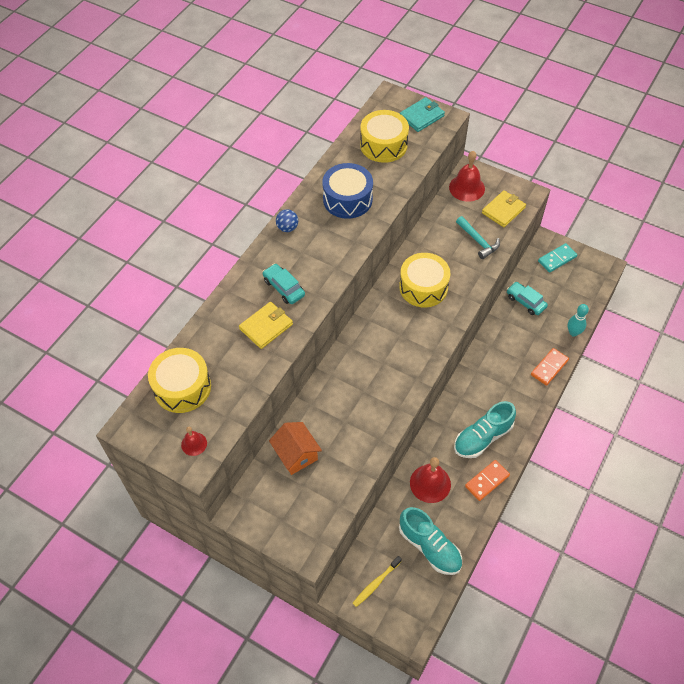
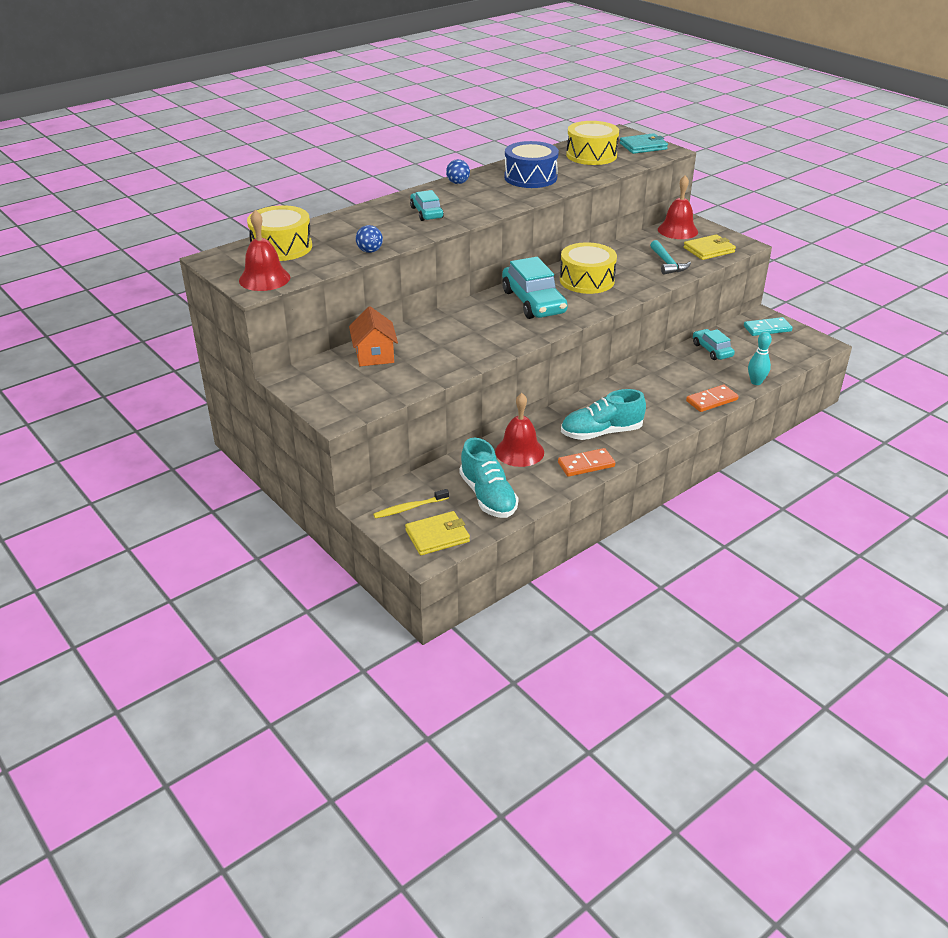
camera: 20 degrees right, 20 degrees down
(194, 444) = (264, 279): red bell -> red bell, size x1.84
(265, 368) = (370, 251): none -> blue ball
(266, 326) = (391, 230): yellow wallet -> yellow wallet (437, 536)
(393, 333) = (533, 302): none -> turquoise car

